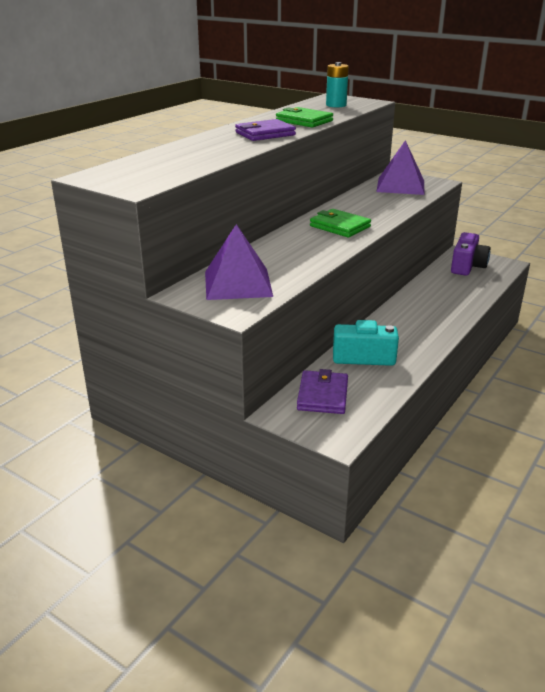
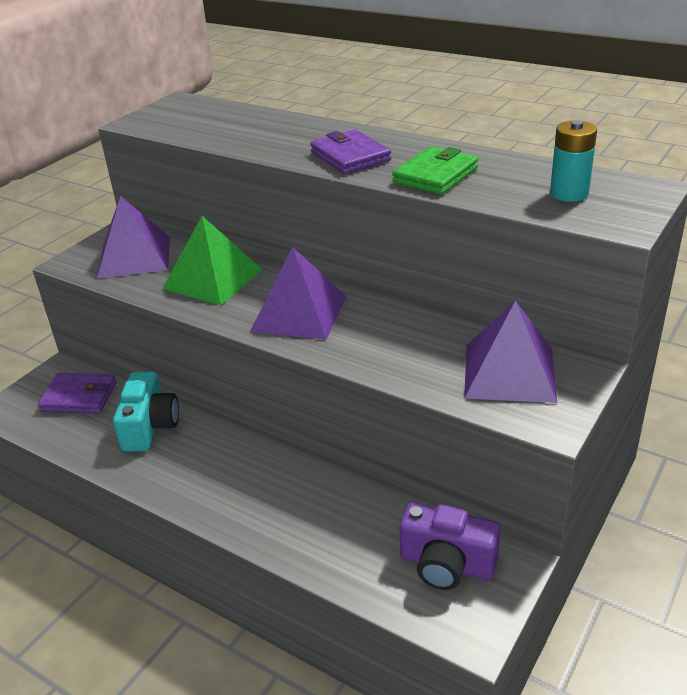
camera: 90 degrees right, 5 degrees up
(287, 252) = (212, 279): none -> green pyramid
(340, 226) = (299, 313): green wallet -> purple pyramid

